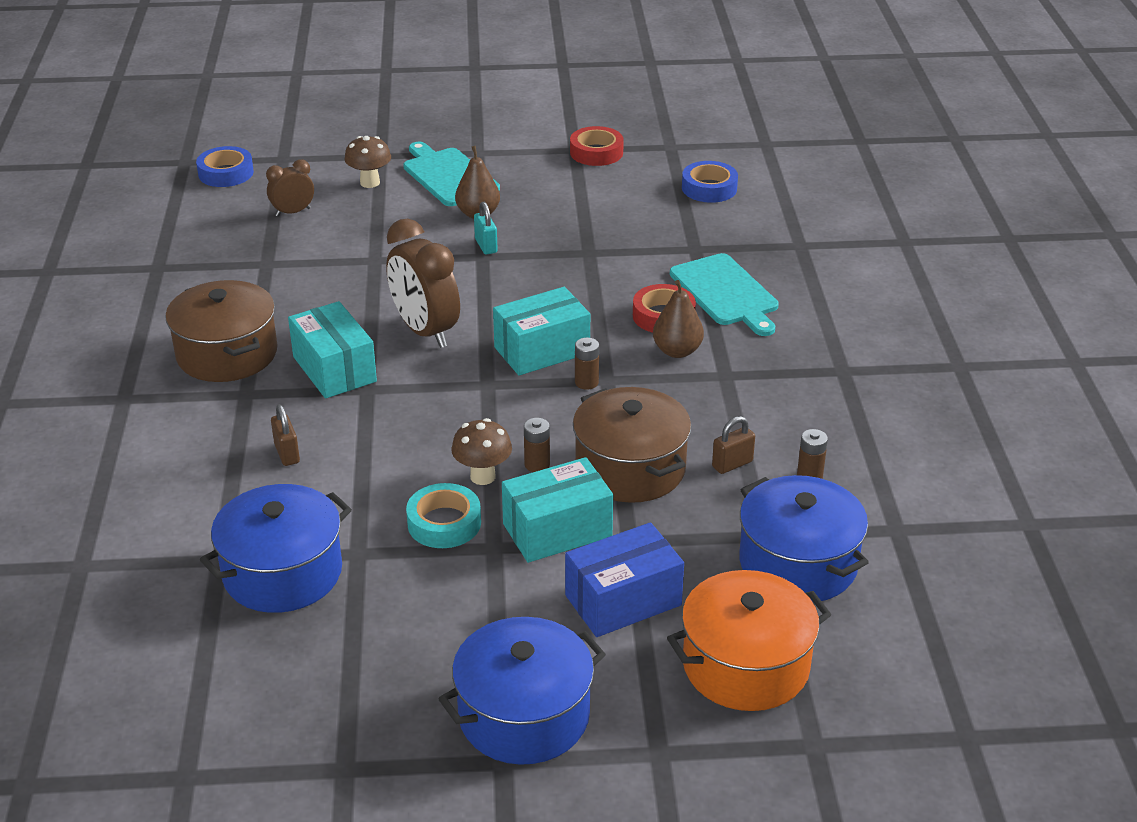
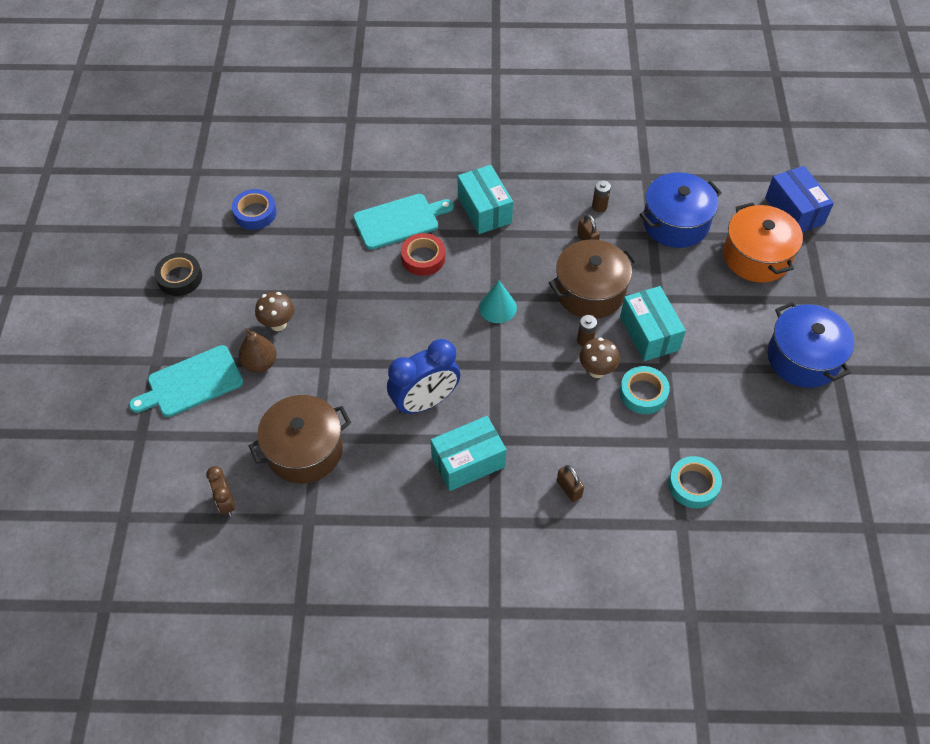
camera: 85 degrees left, 20 degrees up
(226, 173) = (139, 565): blue tape -> none
(227, 354) = (440, 539): brown pot -> brown pot (304, 450)
(282, 572) = (693, 485): blue pot -> turquoise tape
(287, 453) = (569, 489): brown padlock -> brown padlock turned 75 degrees clockwise
(370, 183) = (188, 443): brown mushroom -> brown mushroom (278, 324)
(425, 331) = (425, 402): brown clock -> blue clock
(486, 246) = (311, 359): turquoise padlock -> none
(542, 350) = (457, 330): turquoise box -> turquoise box (484, 210)
(586, 382) = (497, 307): brown battery -> turquoise cone
(596, 152) = (180, 278): red tape -> black tape
(623, 600) = (709, 305): blue box -> blue box (794, 211)
(677, 351) = (466, 255): brown pear -> none

